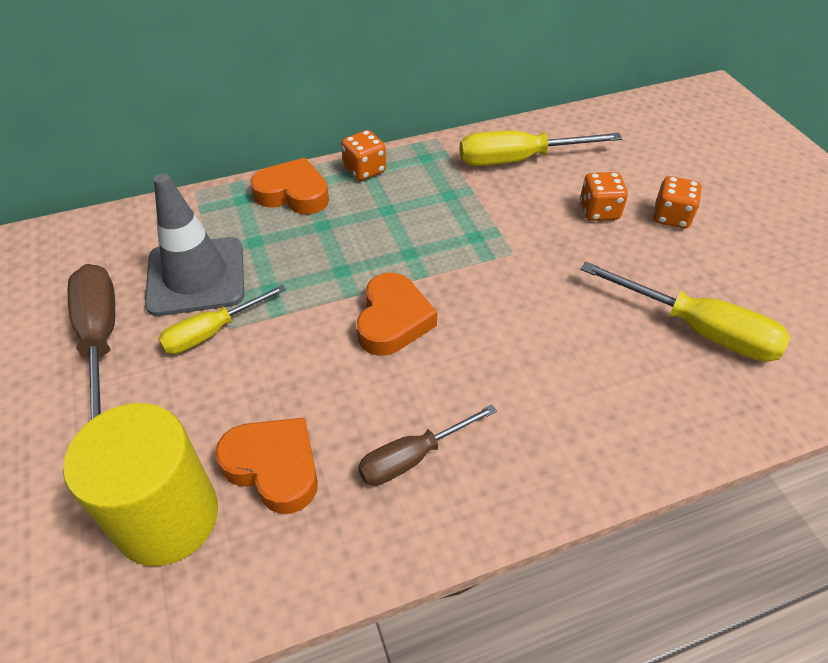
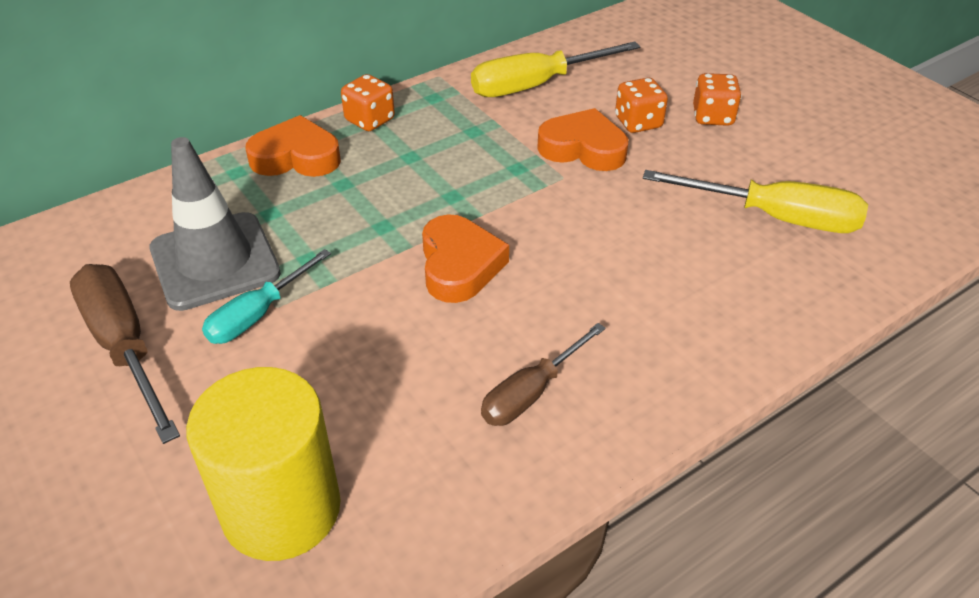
camera: 15 degrees left, 5 degrees down
(212, 332) = (258, 314): yellow screwdriver -> turquoise screwdriver
(274, 467) = (384, 434): orange heart -> orange heart (583, 148)

